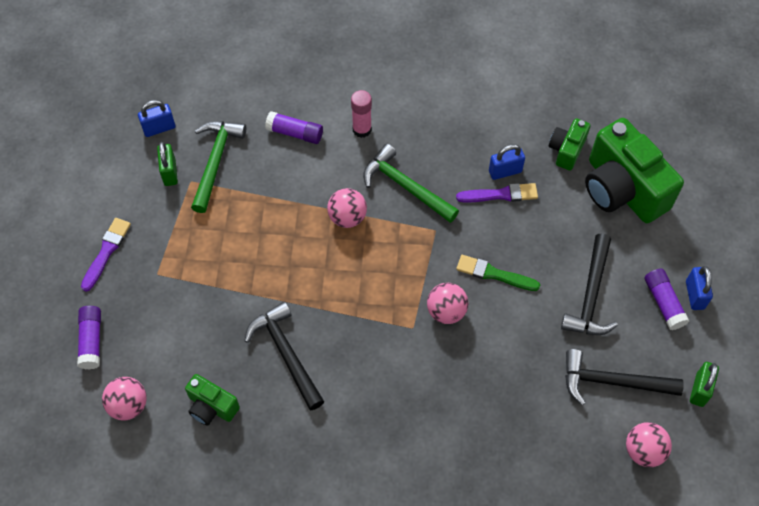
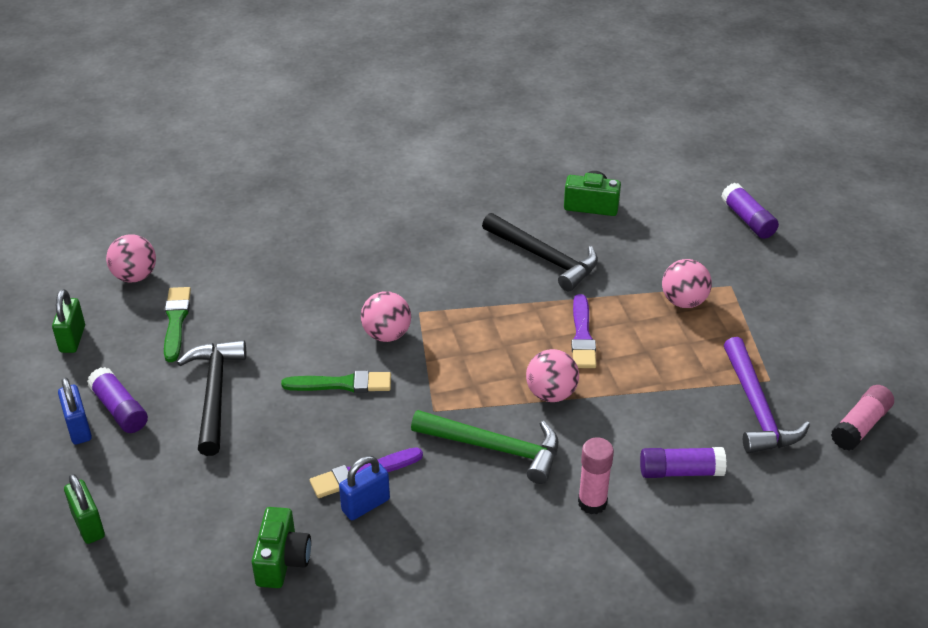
camera: 160 degrees right, 20 degrees down
(106, 252) = (802, 289): purple brush -> purple brush (582, 336)
(129, 405) = (670, 188): pink ball -> pink ball (684, 301)
(159, 128) = (860, 426): blue padlock -> pink glue stick
(170, 172) = (802, 381): green padlock -> green padlock (88, 525)
(215, 162) = (757, 408): green hammer -> purple hammer
(612, 382) = (176, 321): black hammer -> green brush
(622, 189) = (189, 529): green camera -> none

